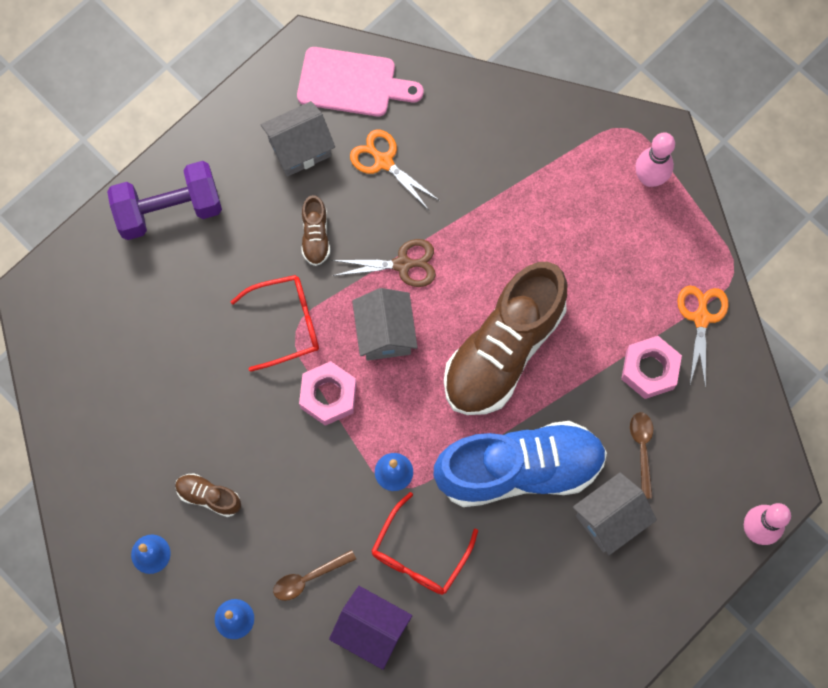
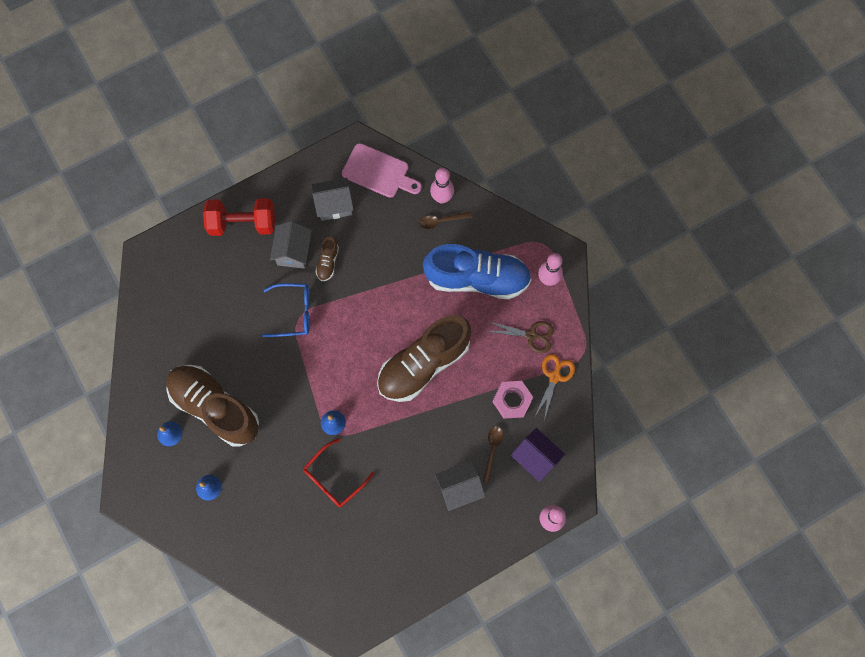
camera: 15 degrees right, 0 degrees up
(169, 210) = (242, 223): purple dumbbell -> red dumbbell
(209, 496) = (215, 407): brown shoe -> brown shoe, size x2.44
(286, 323) = (294, 312): red glasses -> blue glasses
(308, 578) = (261, 474): brown spoon -> brown spoon (441, 221)
(328, 396) = (306, 364): pink nut -> none
(371, 630) = (290, 517): purple house -> purple house (535, 457)
(384, 161) = (384, 226): orange scissors -> none
(385, 333) = (353, 334): grey house -> grey house (293, 252)
(402, 264) = (376, 294): brown scissors -> brown scissors (531, 335)
(457, 98) = (442, 198): none -> pink bowling pin
(519, 469) = (411, 442): blue shoe -> blue shoe (477, 278)

